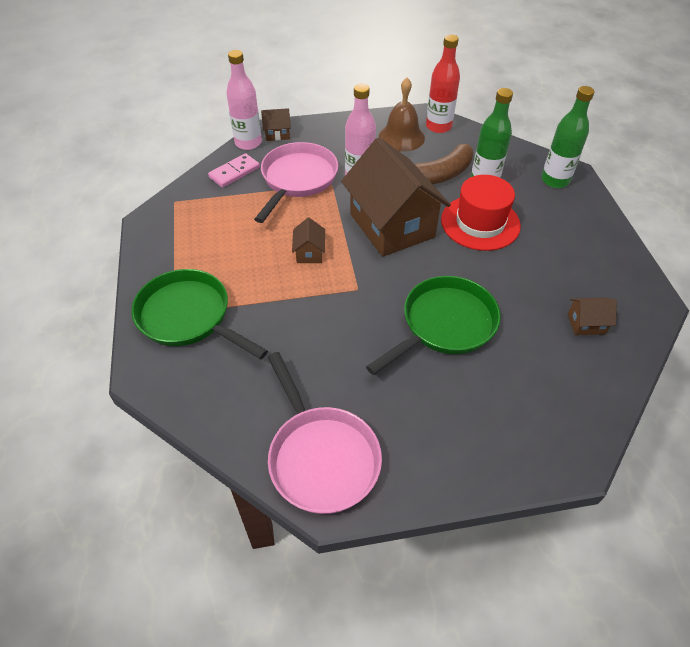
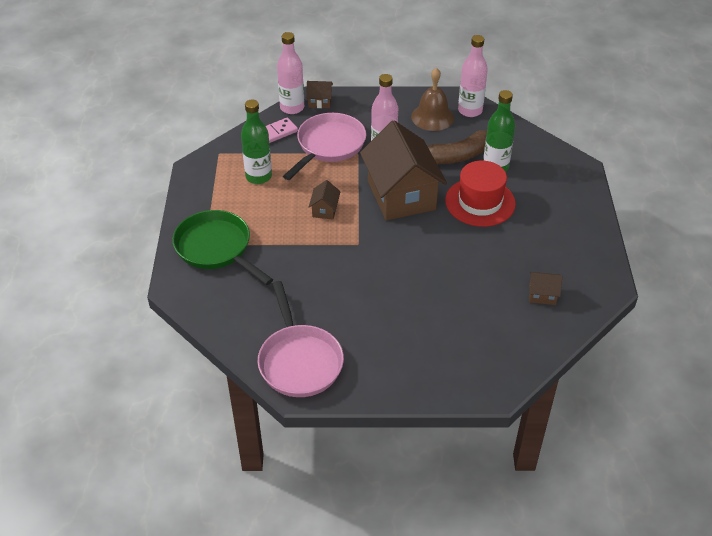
camera: 10 degrees right, 5 degrees down
(438, 126) = (470, 110): red bottle -> pink bottle
(444, 325) = (422, 280): green pan -> none
(555, 180) = (561, 172): green bottle -> green bottle (258, 176)

